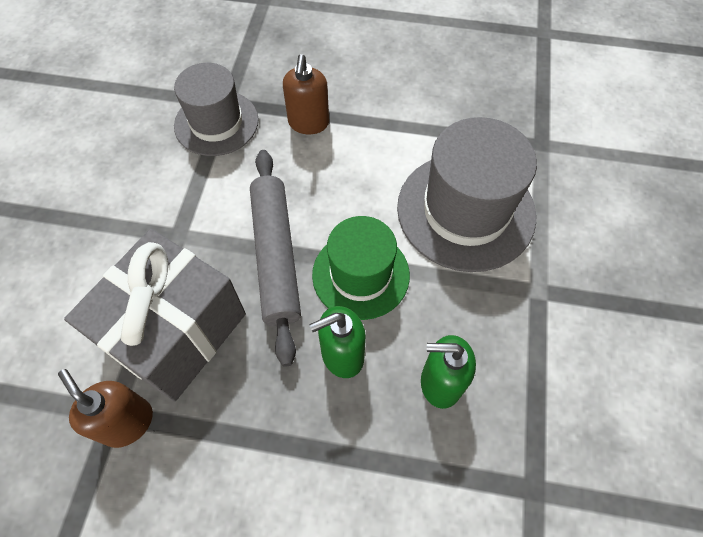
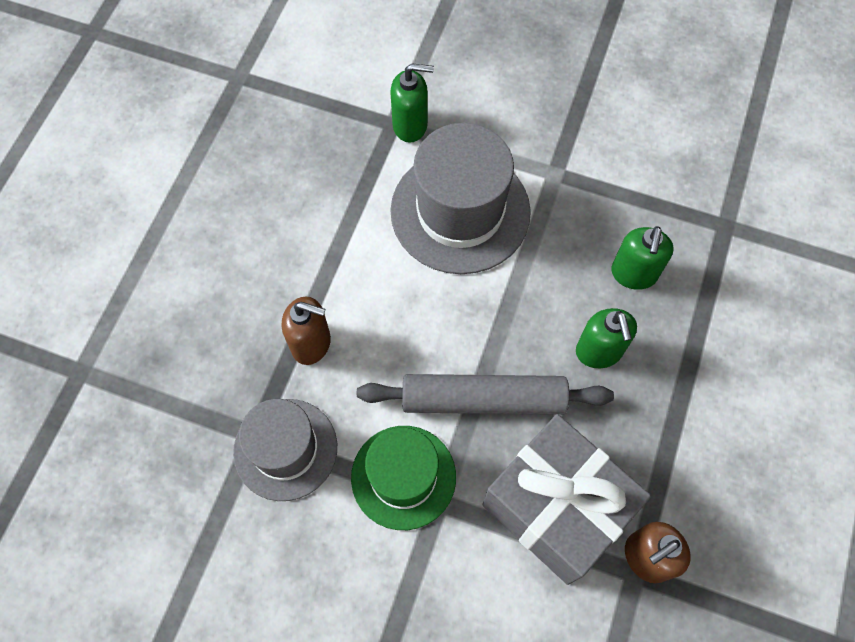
camera: 80 degrees left, 5 degrees up
(361, 275) = (517, 321): green hat -> green hat (403, 477)
(545, 157) = (410, 125): none -> green soap dispenser

